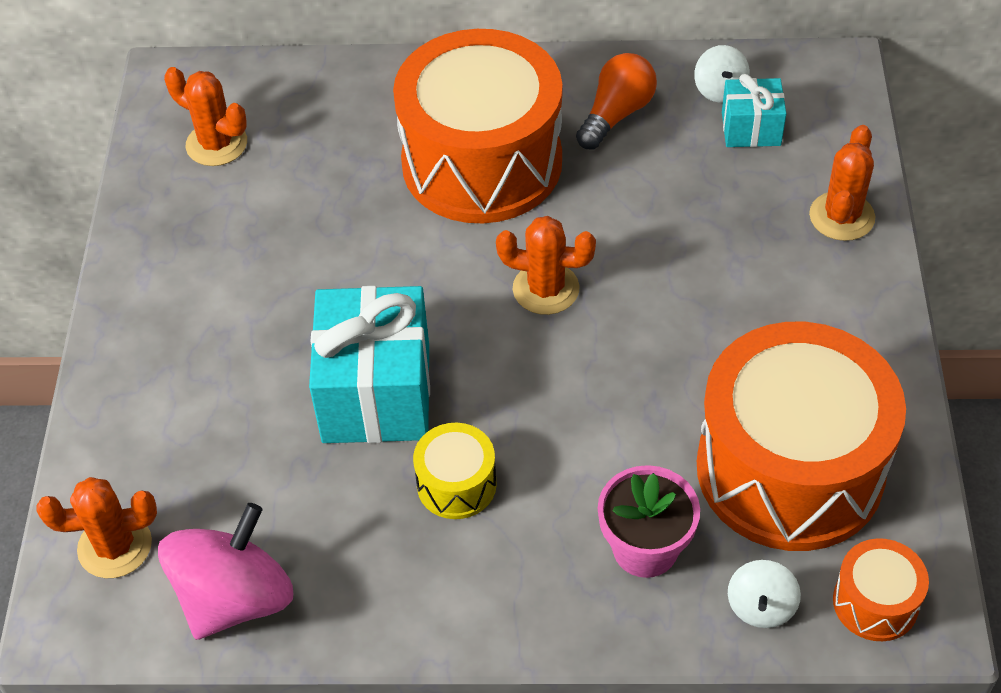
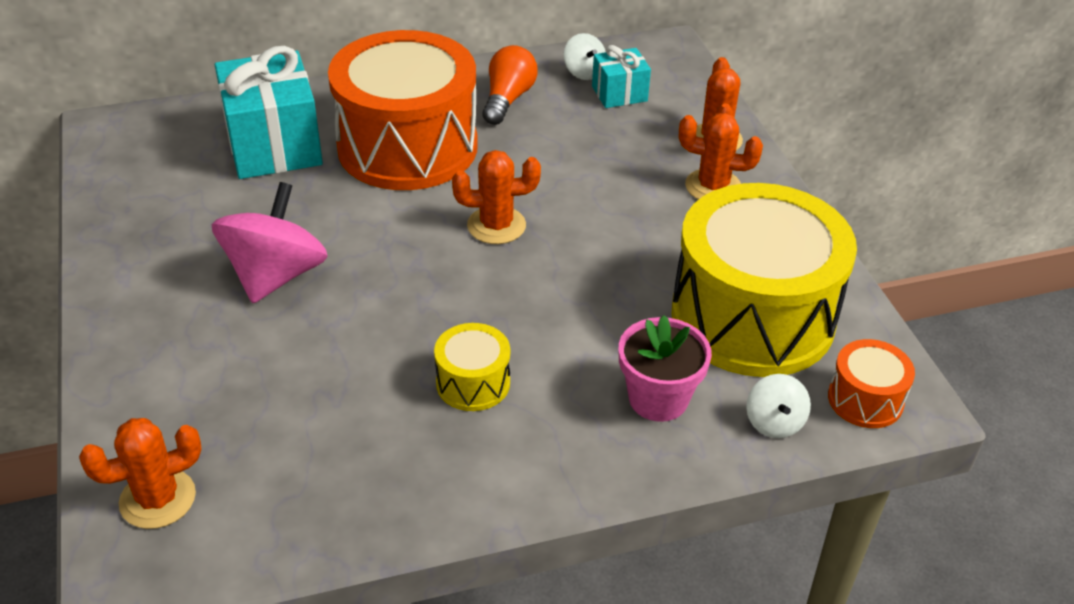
camera: 20 degrees left, 10 degrees down
(216, 144) = (164, 168): orange cactus -> orange cactus (713, 186)
(235, 598) = (294, 517): pink spinning top -> pink spinning top (276, 275)
(376, 393) = (374, 327): turquoise gift -> turquoise gift (274, 145)
(790, 469) = (752, 317): orange drum -> yellow drum

